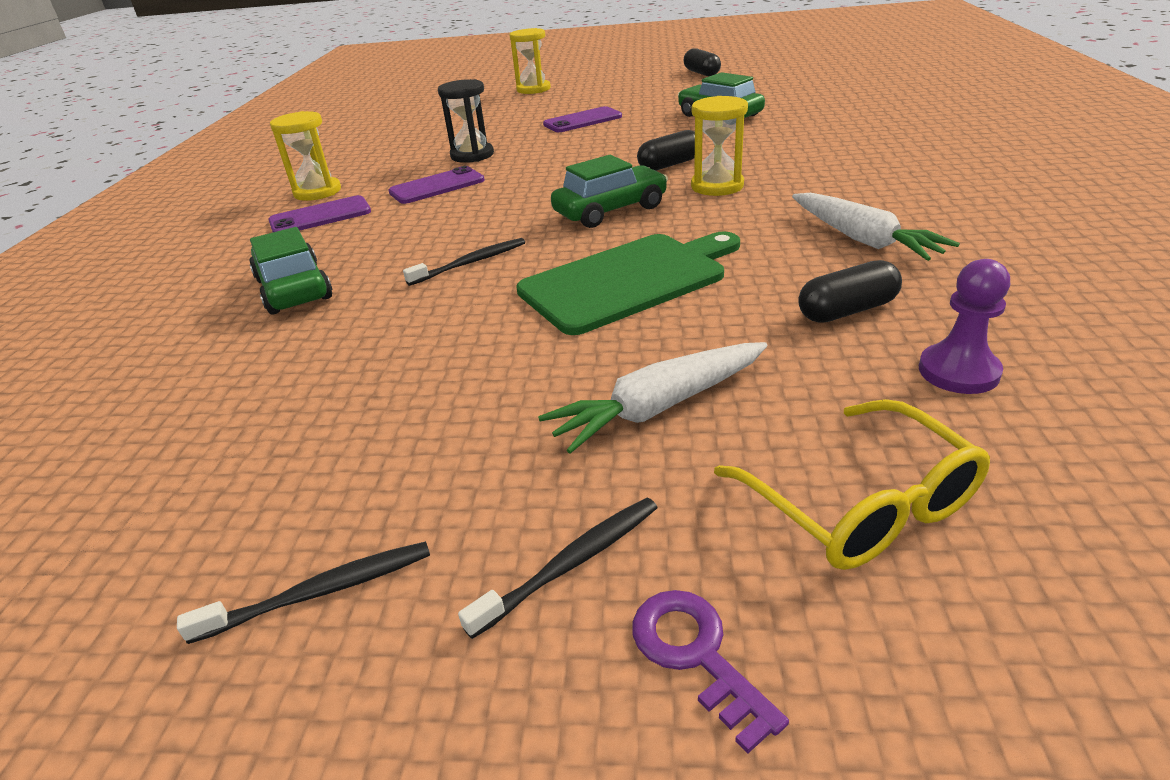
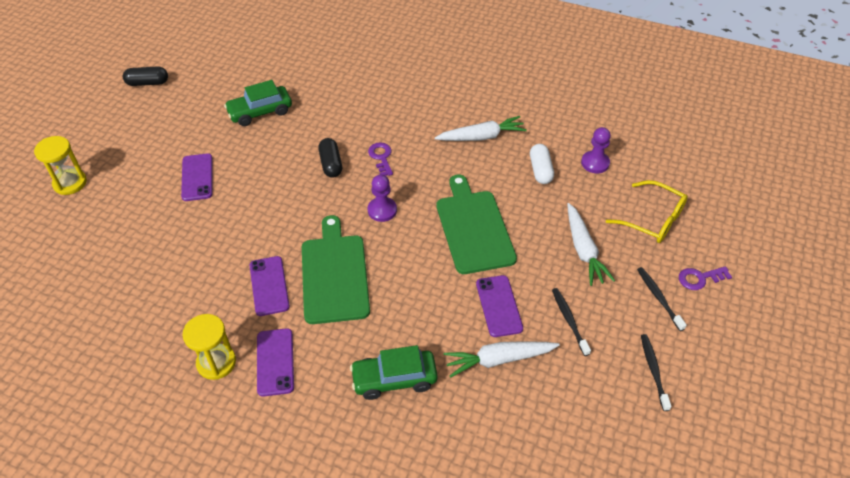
camera: 75 degrees left, 15 degrees up
(337, 365) = (499, 360): none -> white carrot
(459, 340) = (499, 306): none -> purple phone
(470, 263) = (412, 287): black toothbrush -> black toothbrush (569, 320)
(471, 212) = (334, 274): none -> green cutting board
(472, 155) = (217, 255): black hourglass -> none
(610, 210) = (382, 210): green car -> purple pawn
(717, 186) = (381, 157): yellow hourglass -> purple key
(847, 310) = (540, 170): black capsule -> white capsule
(859, 503) = (652, 219): yellow glasses -> yellow glasses turned 45 degrees clockwise

